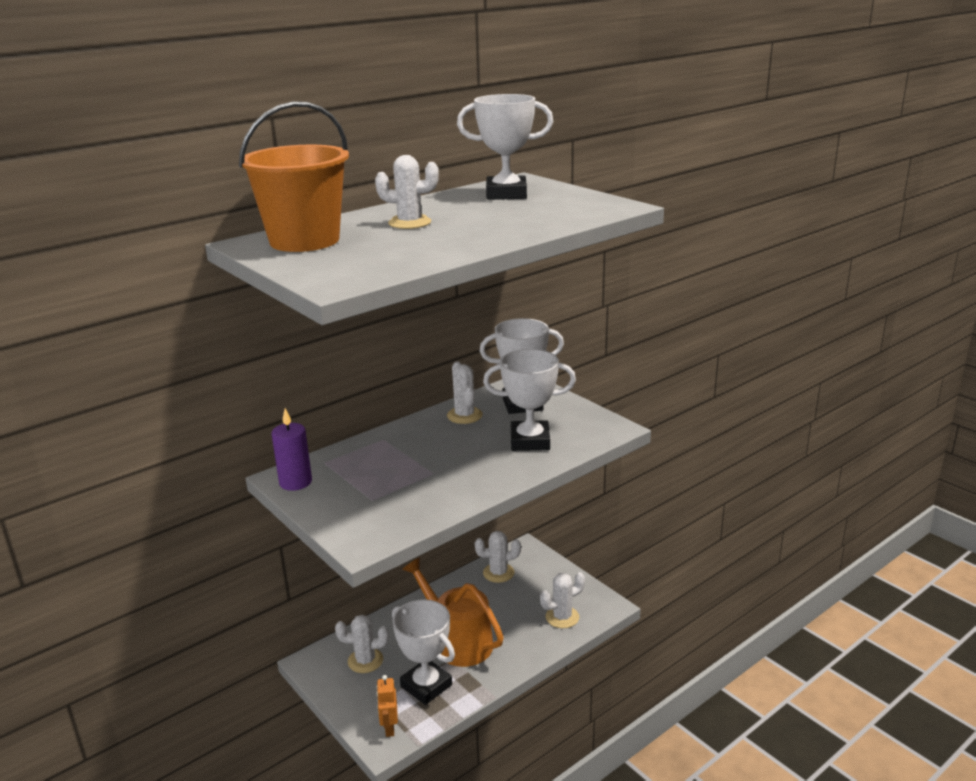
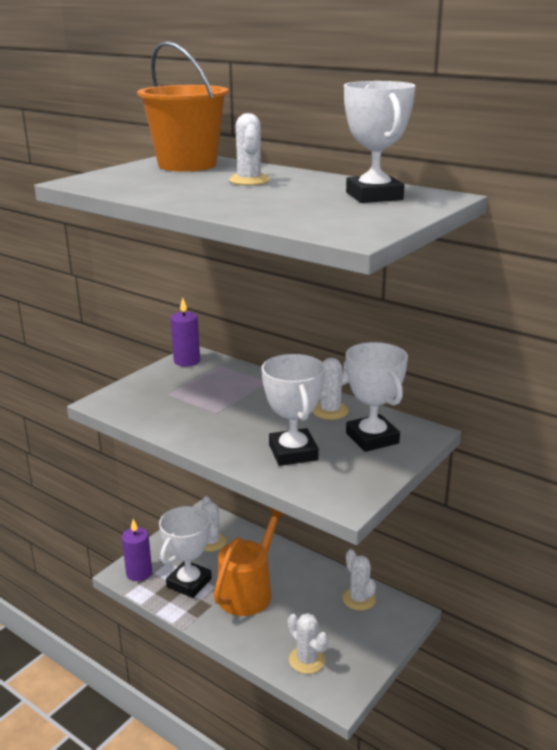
camera: 75 degrees right, 0 degrees up
(389, 728) = (139, 573): orange robot -> purple candle

